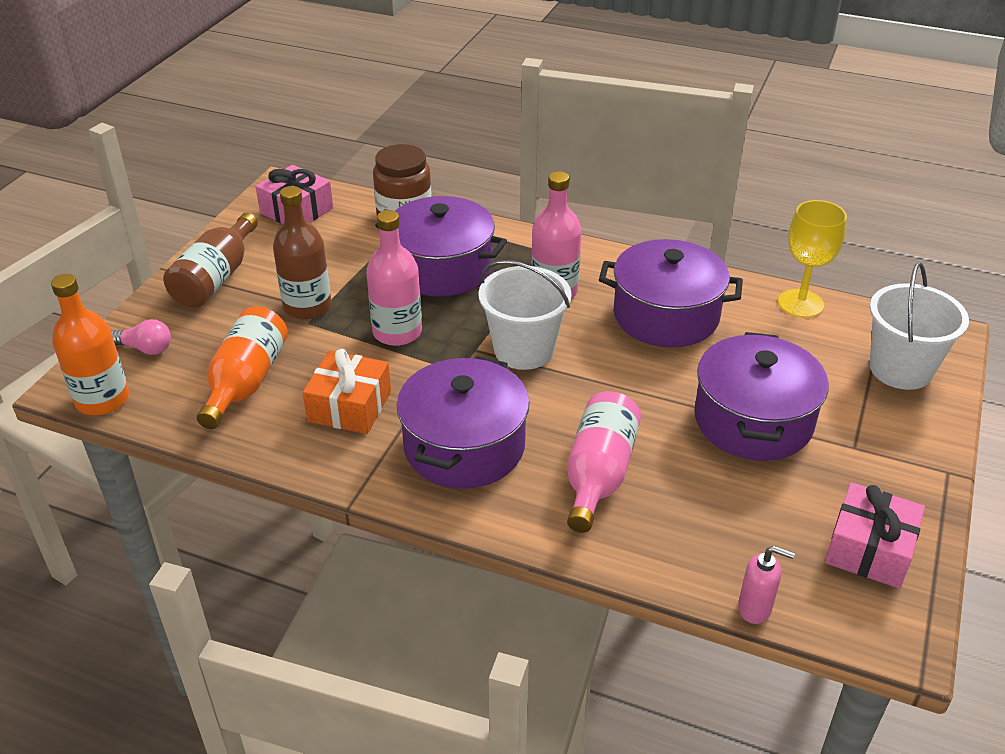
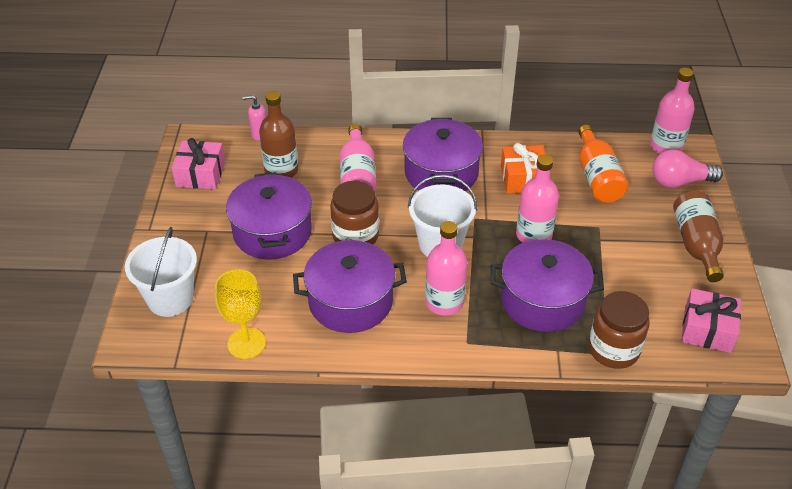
camera: 160 degrees right, 5 degrees up
(102, 400) = (666, 147): orange bottle -> pink bottle
(146, 348) = (679, 182): pink light bulb -> pink light bulb, size x1.58
(307, 306) = (610, 239): brown bottle -> brown bottle (281, 171)
(634, 387) = (355, 236): none -> brown jar

